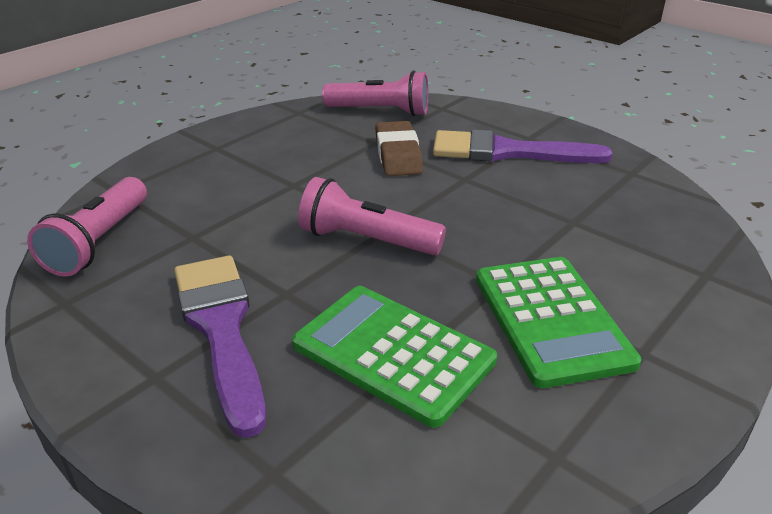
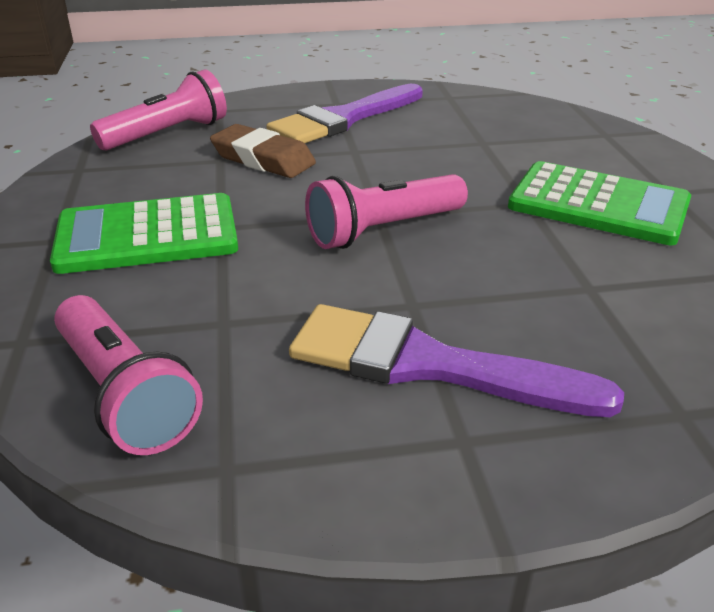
camera: 50 degrees left, 0 degrees up
(393, 353) = (570, 286): green calculator -> green calculator (147, 235)

